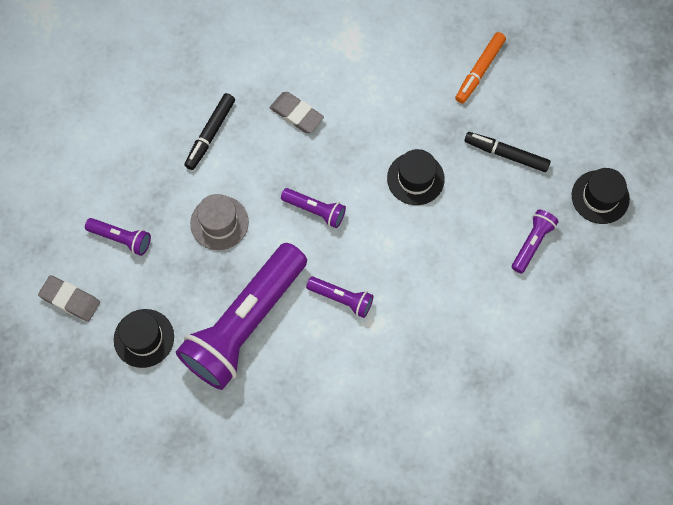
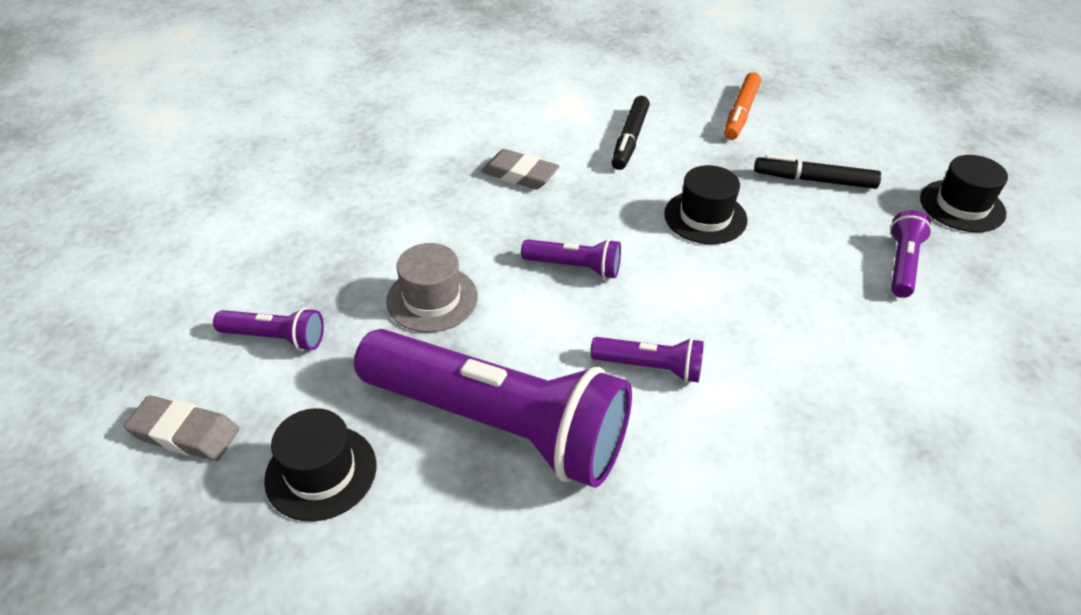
camera: 10 degrees left, 25 degrees down
(210, 134) = (403, 206): black marker -> black marker (630, 139)
(245, 324) = (499, 424): purple flashlight -> purple flashlight turned 90 degrees counterclockwise

